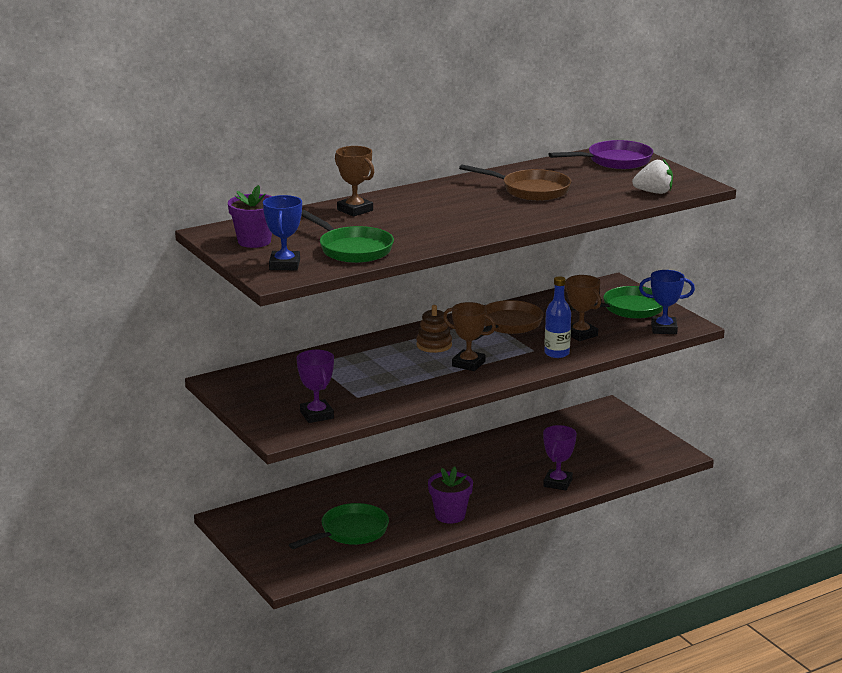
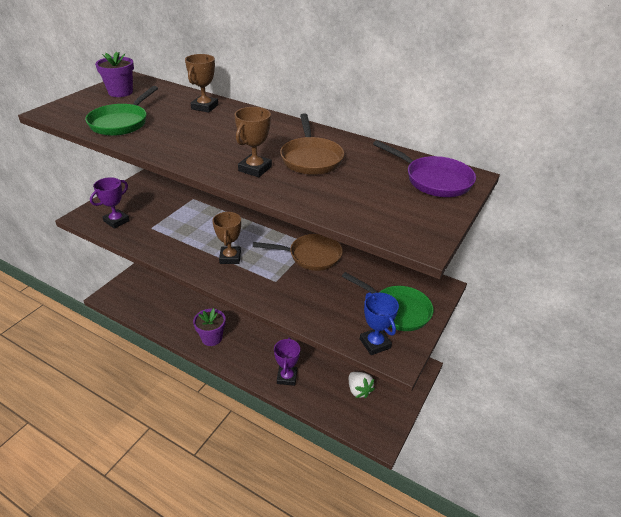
camera: 60 degrees right, 15 degrees up
(284, 265) = (79, 109): blue trophy -> none
(350, 532) = (170, 302): green pan -> none
(434, 345) = (251, 234): brown stacking toy -> none
(556, 353) = (278, 294): blue bottle -> none
(558, 483) = (287, 377): purple trophy -> purple trophy turned 75 degrees counterclockwise
(580, 334) = (323, 297): brown trophy -> brown trophy (255, 169)
(654, 192) = (370, 219): white strawberry -> white strawberry (359, 390)

